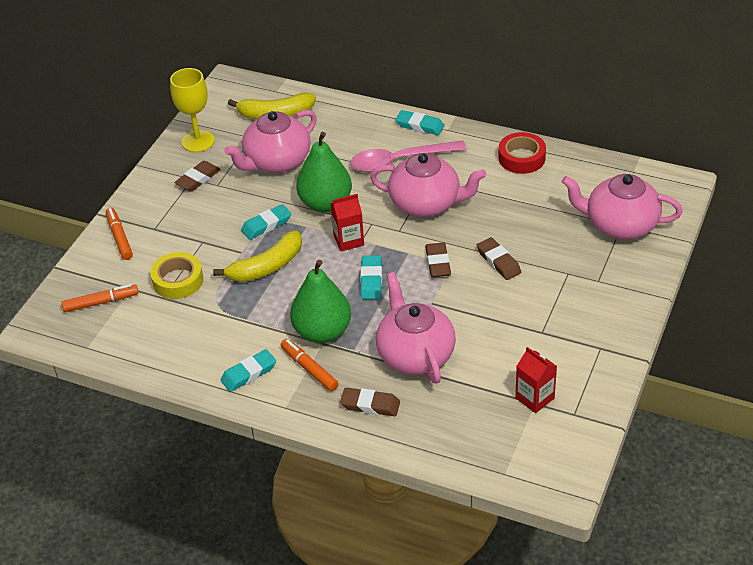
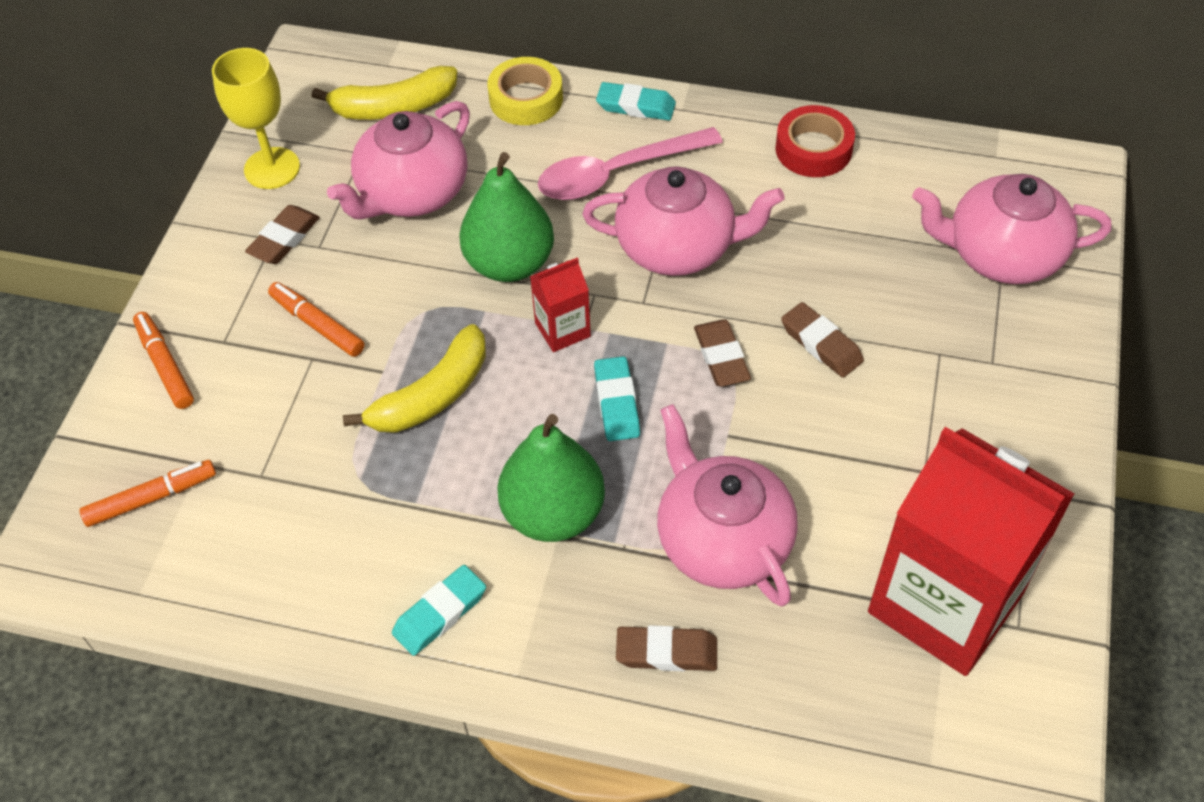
camera: 10 degrees left, 10 degrees up
(178, 280) = (282, 439): yellow tape -> yellow tape (526, 99)
(266, 225) = (417, 315): turquoise eraser -> none
(309, 369) = (545, 591): orange marker -> orange marker (317, 325)
(534, 398) = (945, 603): red carton -> red carton, size x2.34

